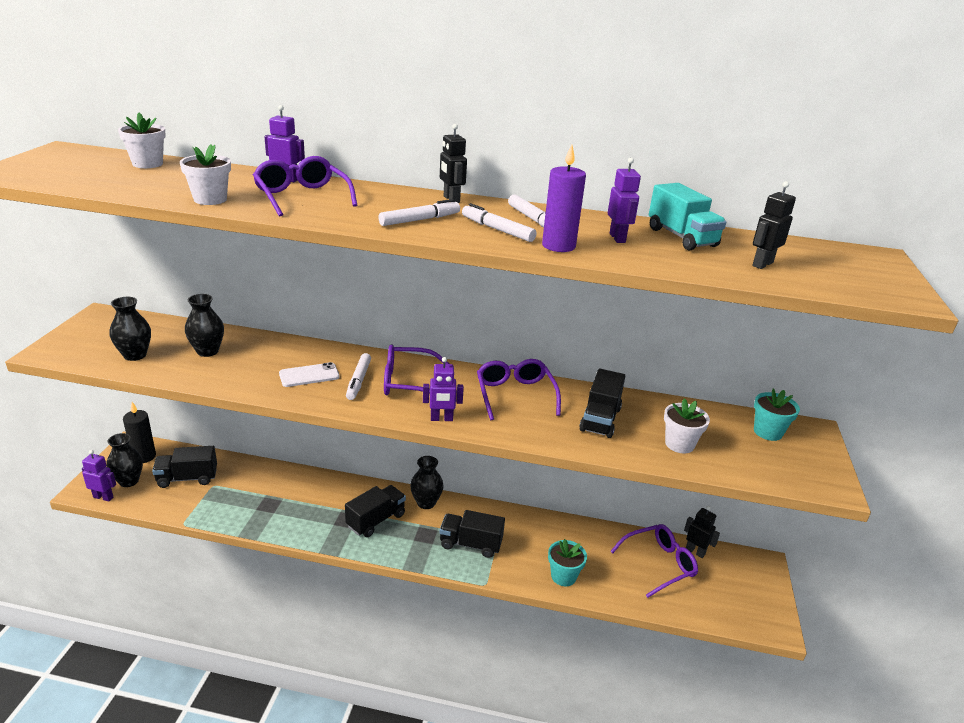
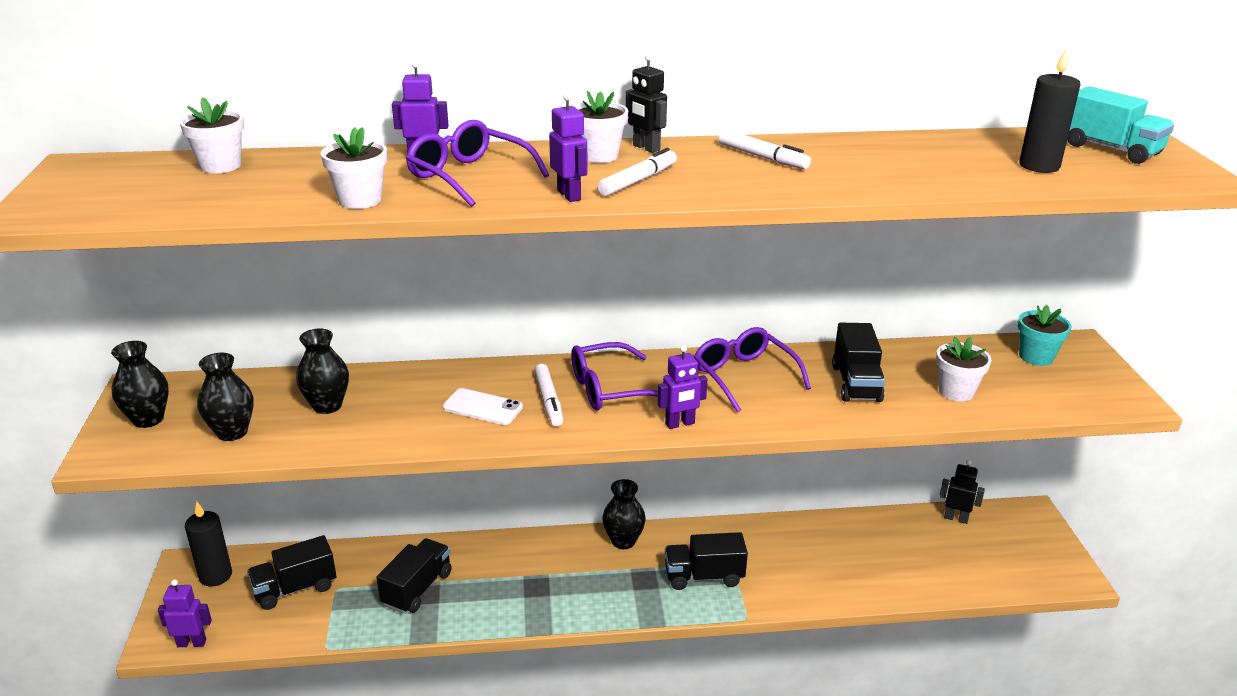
camera: 15 degrees left, 0 degrees up
(129, 481) = (214, 613): black vase -> black vase (148, 419)
(309, 375) = (482, 407): white phone -> white phone turned 60 degrees clockwise
(376, 520) = (574, 578): black truck -> black truck (417, 589)
(410, 199) = (599, 156): none -> white flower pot
(497, 229) = (735, 177): white marker -> none
(558, 246) = (819, 184): purple candle -> none
(563, 576) = (829, 585): turquoise flower pot -> none
(617, 238) = (871, 163): purple robot -> purple robot (569, 195)
(659, 564) = (925, 543): purple glasses -> none
(681, 237) = (933, 150): turquoise truck -> turquoise truck (1111, 149)
(762, 264) = (1039, 166): black robot -> black candle

